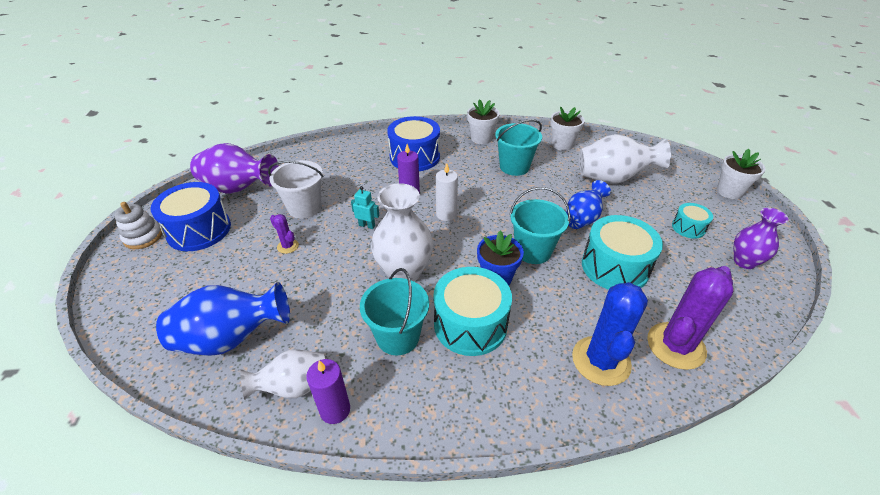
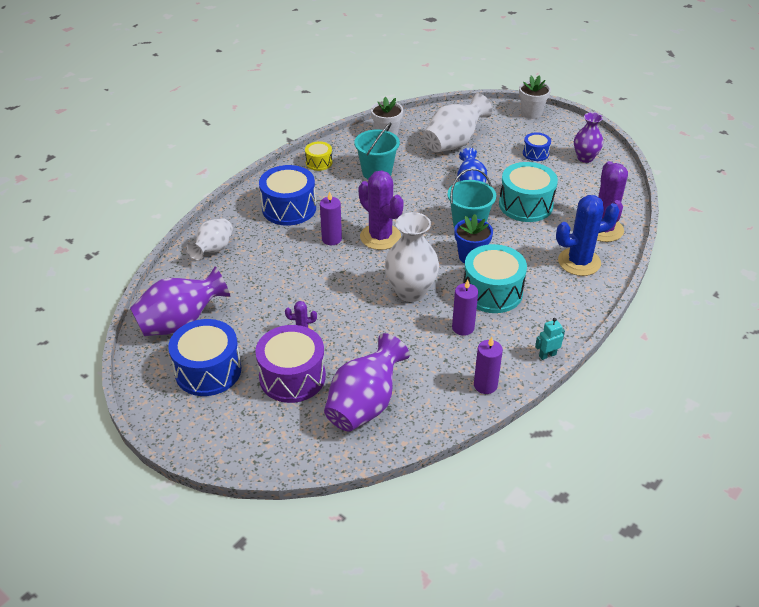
camera: 45 degrees left, 0 degrees up
(143, 237) = (168, 408): white stacking toy -> none
(229, 274) = (292, 377): none -> purple drum
(231, 338) = (365, 405): blue vase -> purple vase
(293, 386) = (445, 394): white vase -> white vase (213, 250)
(304, 208) = (266, 300): white bucket -> none
(367, 225) = (336, 280): turquoise robot -> turquoise robot (547, 355)
(398, 337) = (463, 328): turquoise bucket -> purple candle
(446, 214) = (380, 237): white candle -> purple cactus
(481, 138) = (319, 162): white flower pot -> yellow drum
(601, 361) = (579, 262): blue cactus -> blue cactus turned 75 degrees counterclockwise
(688, 227) = (535, 153): turquoise drum -> blue drum

